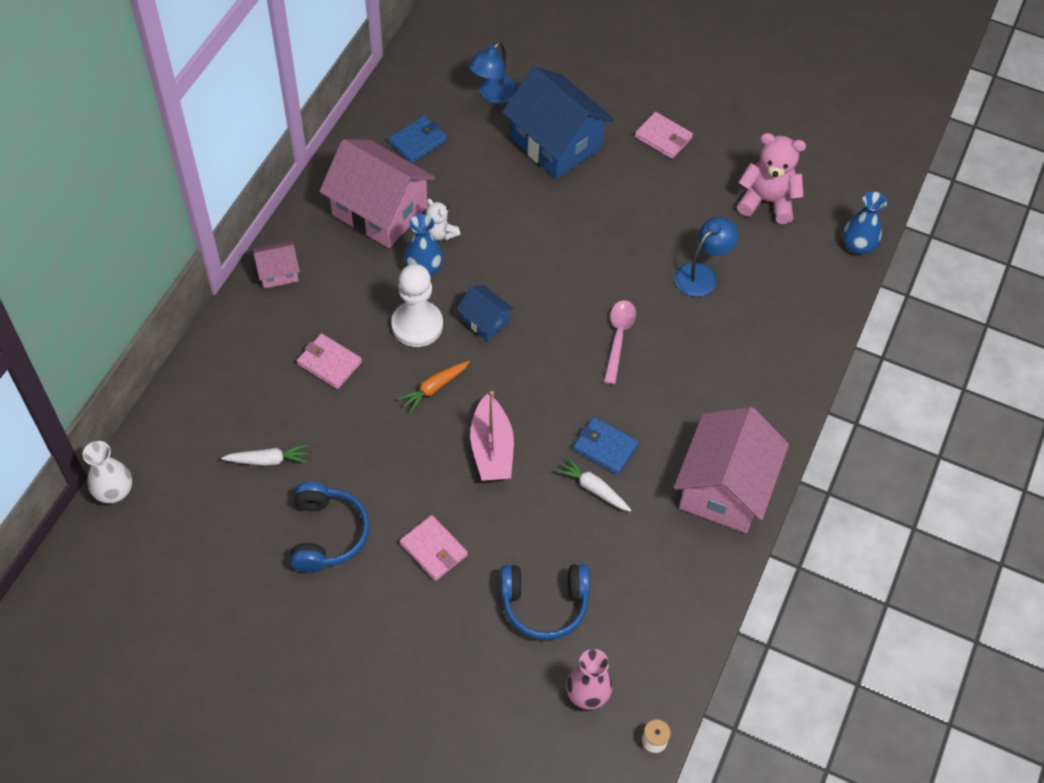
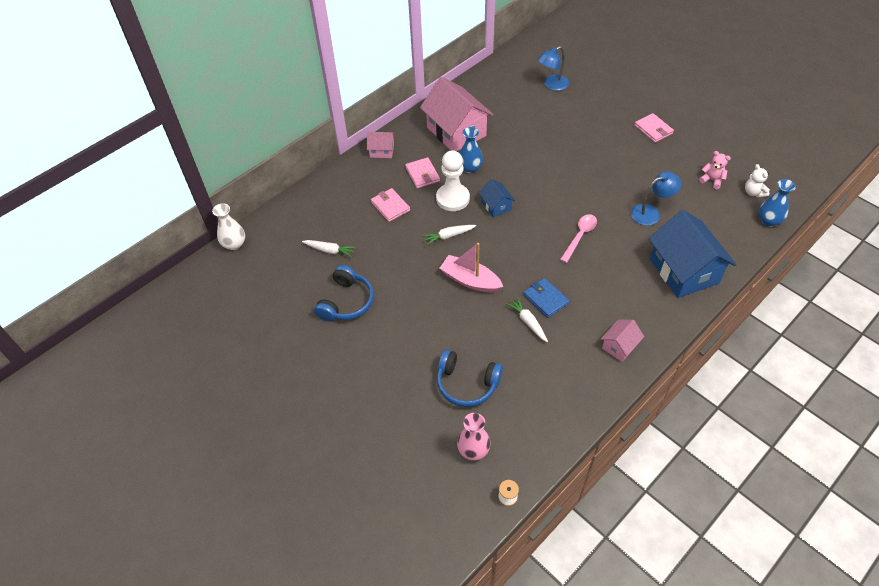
camera: 25 degrees right, 5 degrees down
(418, 141) = (495, 100): blue wallet -> none
(433, 549) = (408, 330): pink wallet -> pink wallet (422, 174)
(434, 388) = (448, 236): orange carrot -> white carrot
(440, 233) = (488, 152): white teddy bear -> white teddy bear (753, 192)
(491, 449) = (470, 280): pink boat -> pink boat turned 105 degrees clockwise
(556, 143) = (581, 118): blue house -> blue house (683, 271)
(724, 487) = (619, 346): pink house -> pink house, size x0.48
(767, 201) = (712, 180): pink teddy bear -> pink teddy bear, size x0.56

